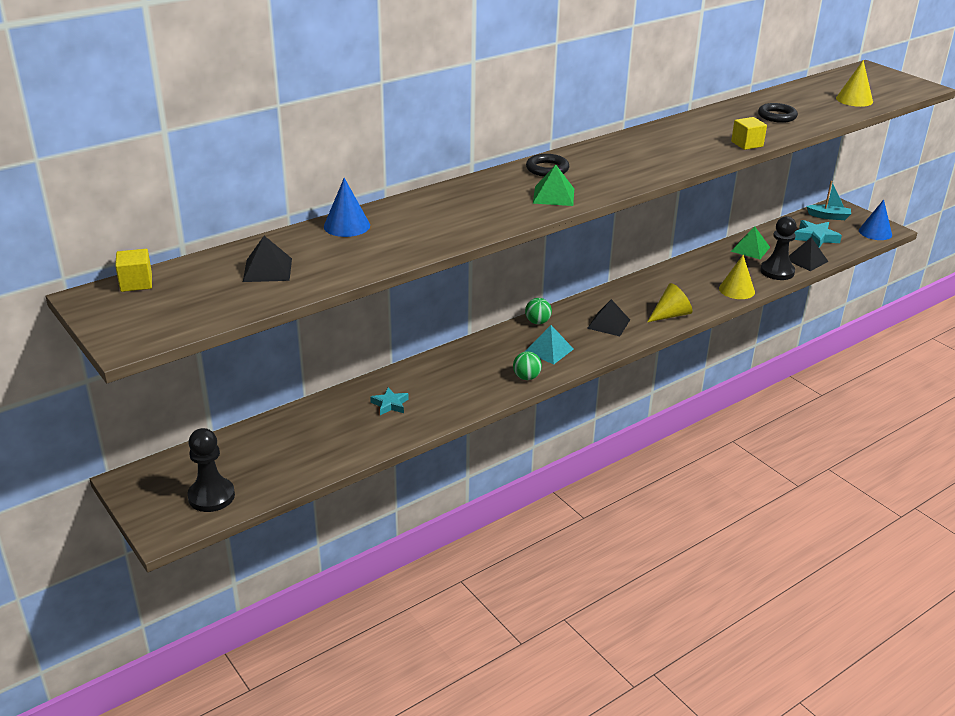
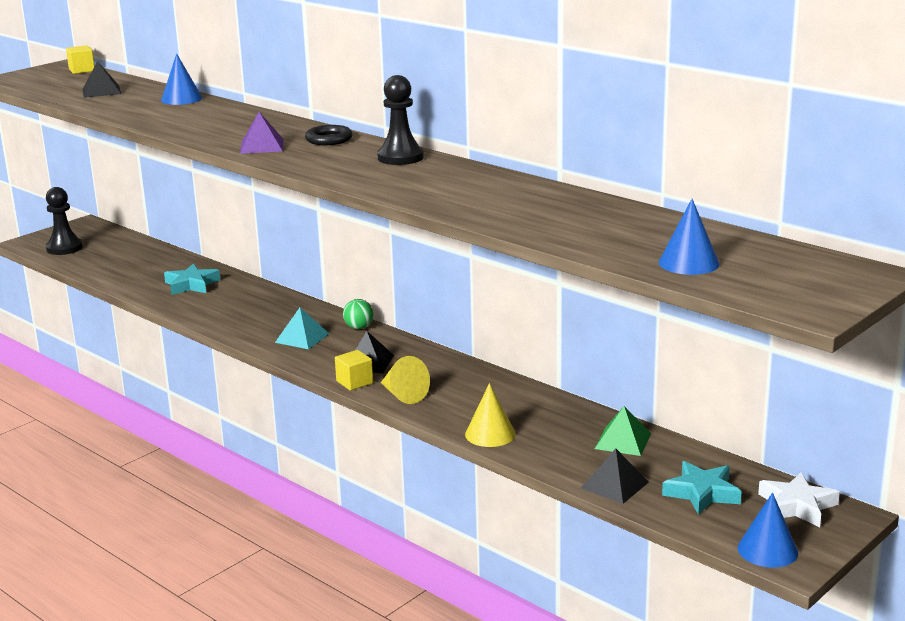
camera: 80 degrees right, 10 degrees down
(390, 404) = (191, 284): turquoise star -> turquoise star, size x1.54
(526, 377) = (247, 332): green ball -> none
(553, 196) = (262, 146): green pyramid -> purple pyramid
(747, 144) = (452, 209): yellow cube -> yellow cube (354, 382)
(777, 116) = (570, 221): black ring -> none
(777, 271) = (562, 462): black pawn -> black pawn (400, 157)
(828, 216) = (797, 506): turquoise boat -> white star
(854, 100) = (689, 263): yellow cone -> blue cone

